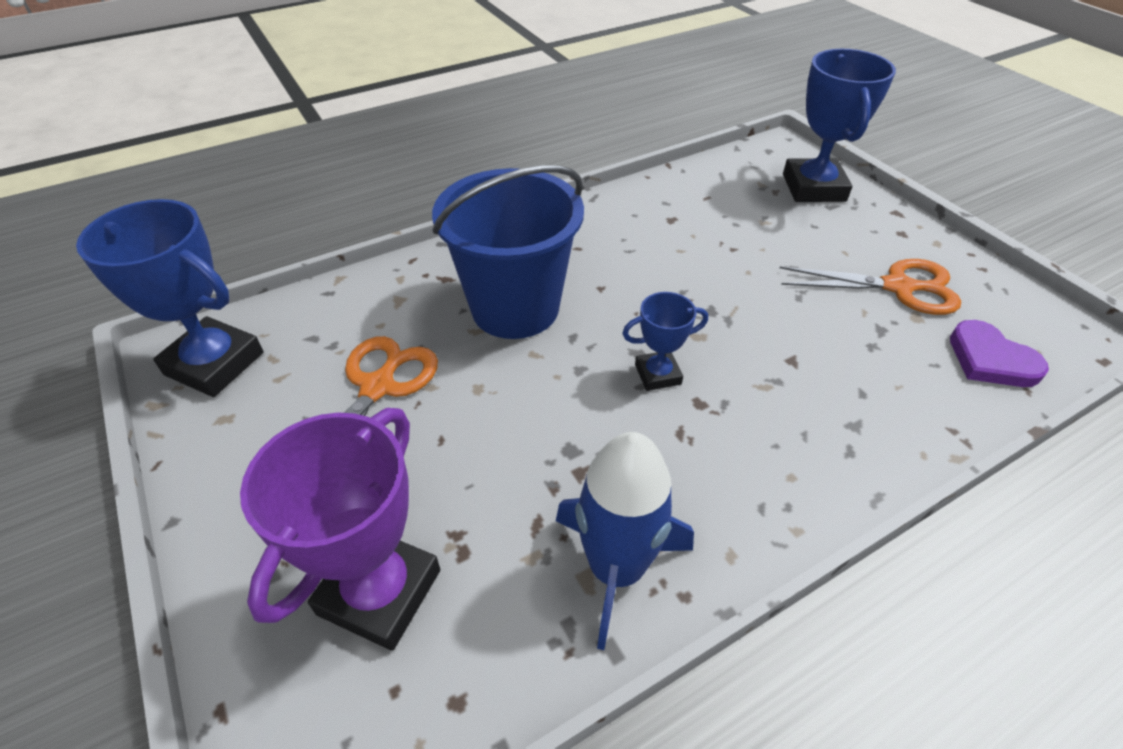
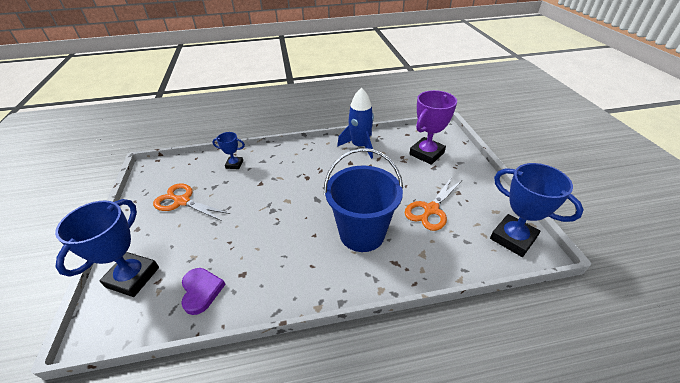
camera: 160 degrees left, 5 degrees down
(657, 374) = (315, 189): blue trophy -> blue trophy (234, 164)
(990, 359) = (192, 168): purple heart -> purple heart (201, 291)

